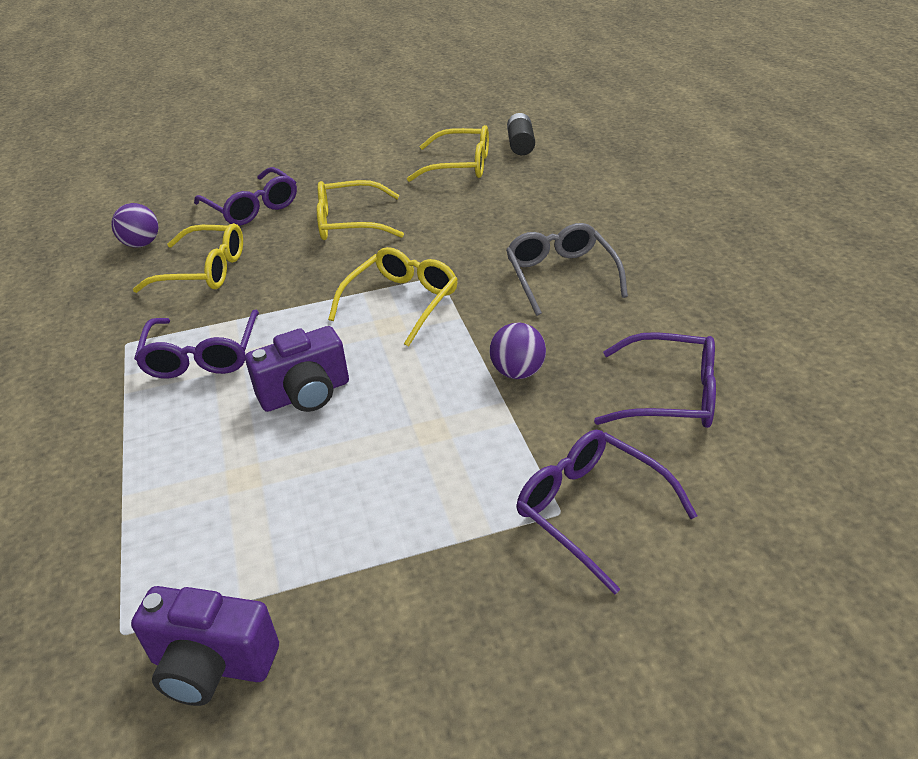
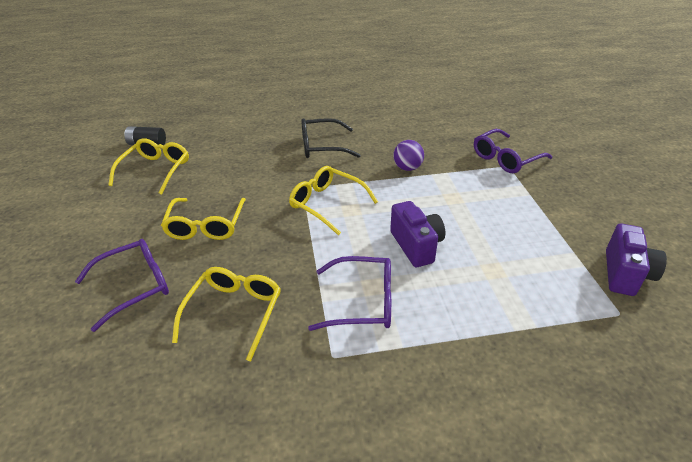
camera: 85 degrees left, 0 degrees up
(141, 244) = (152, 371): purple ball -> none
(561, 276) = (322, 146): grey glasses -> black glasses
(669, 395) = (431, 131): purple glasses -> none

